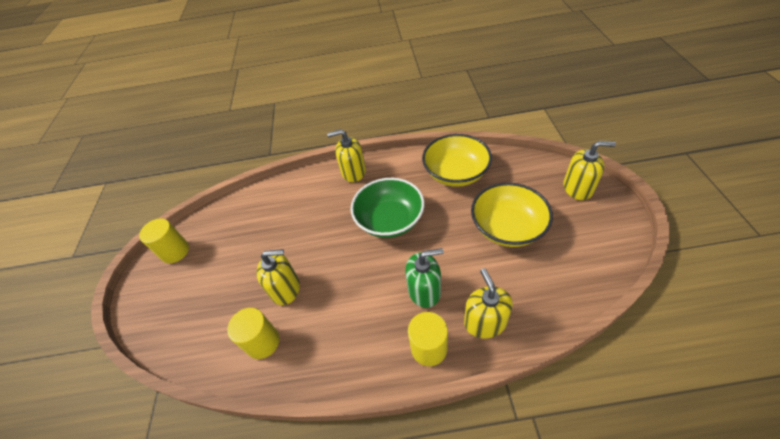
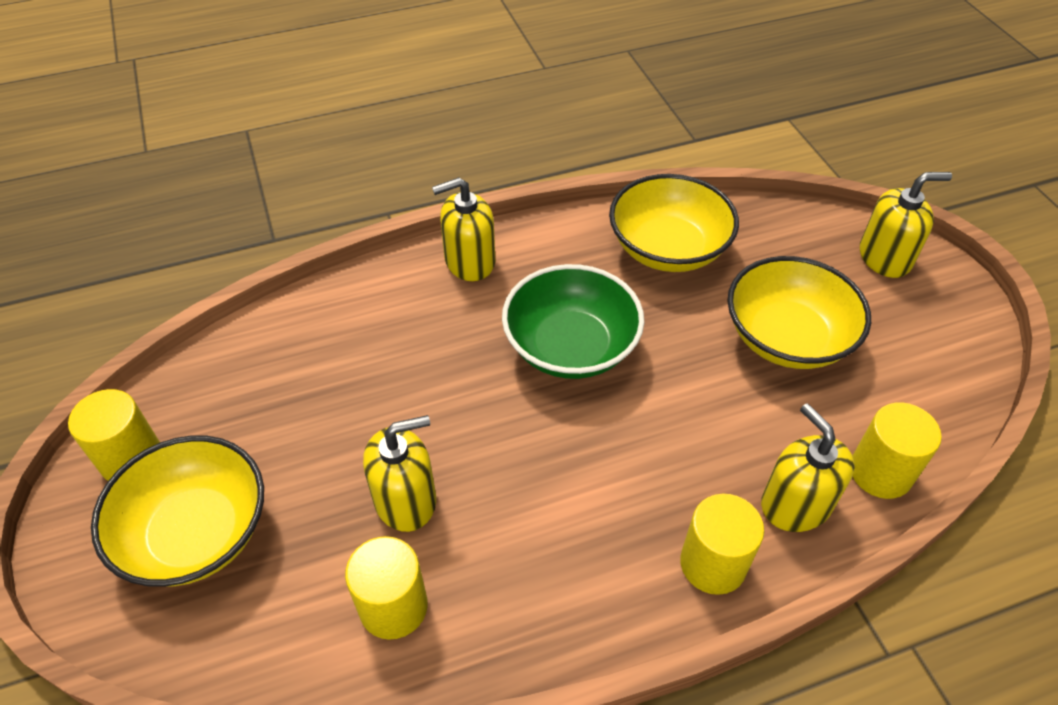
camera: 20 degrees left, 0 degrees up
(189, 290) = (196, 532): none -> yellow bowl
(424, 290) = (675, 466): green soap dispenser -> none
(540, 311) = (880, 472): none -> yellow cylinder

